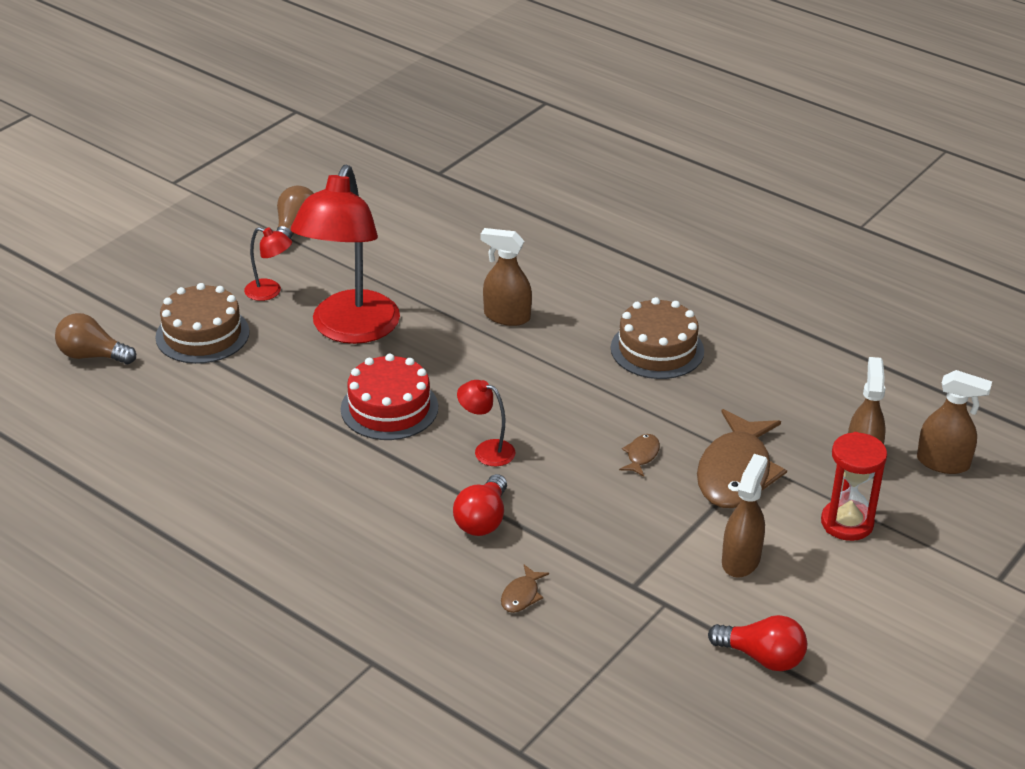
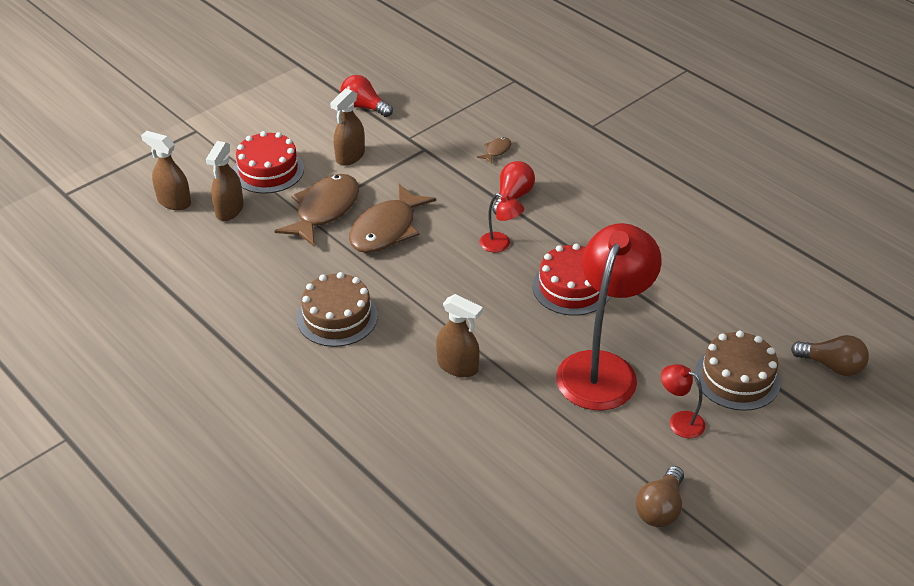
camera: 170 degrees left, 5 degrees up
(641, 455) = (387, 229): brown fish -> brown fish, size x2.36
(847, 523) = (268, 170): red hourglass -> red cake

